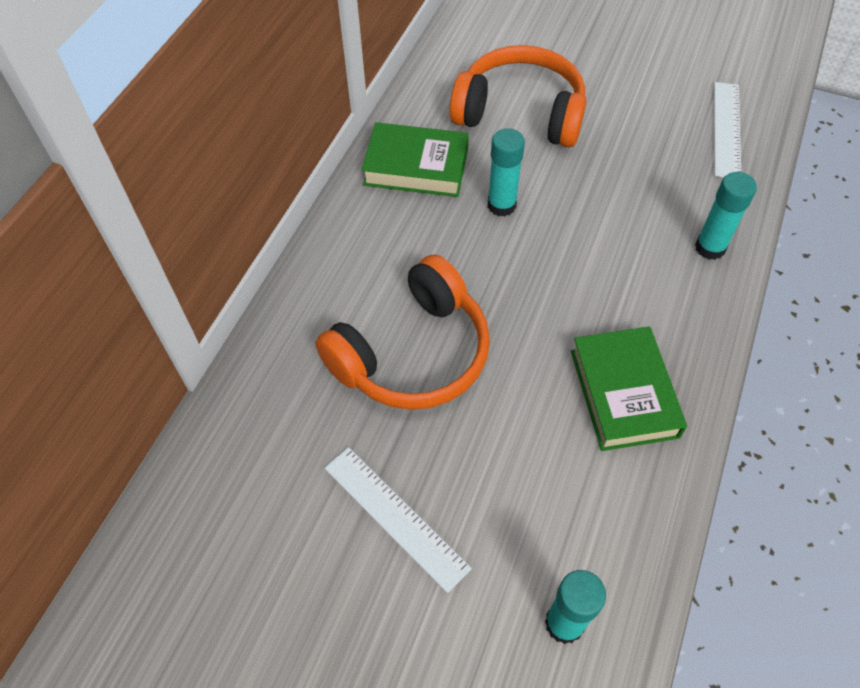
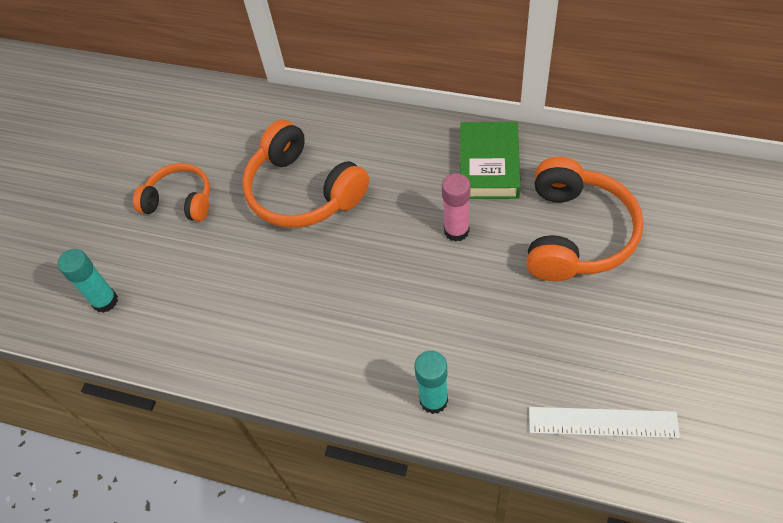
camera: 90 degrees right, 0 degrees up
(395, 517) = (180, 201): white ruler -> orange headphones
(501, 205) = (456, 231): turquoise glue stick -> pink glue stick
(623, 393) = (275, 331): green book -> none

